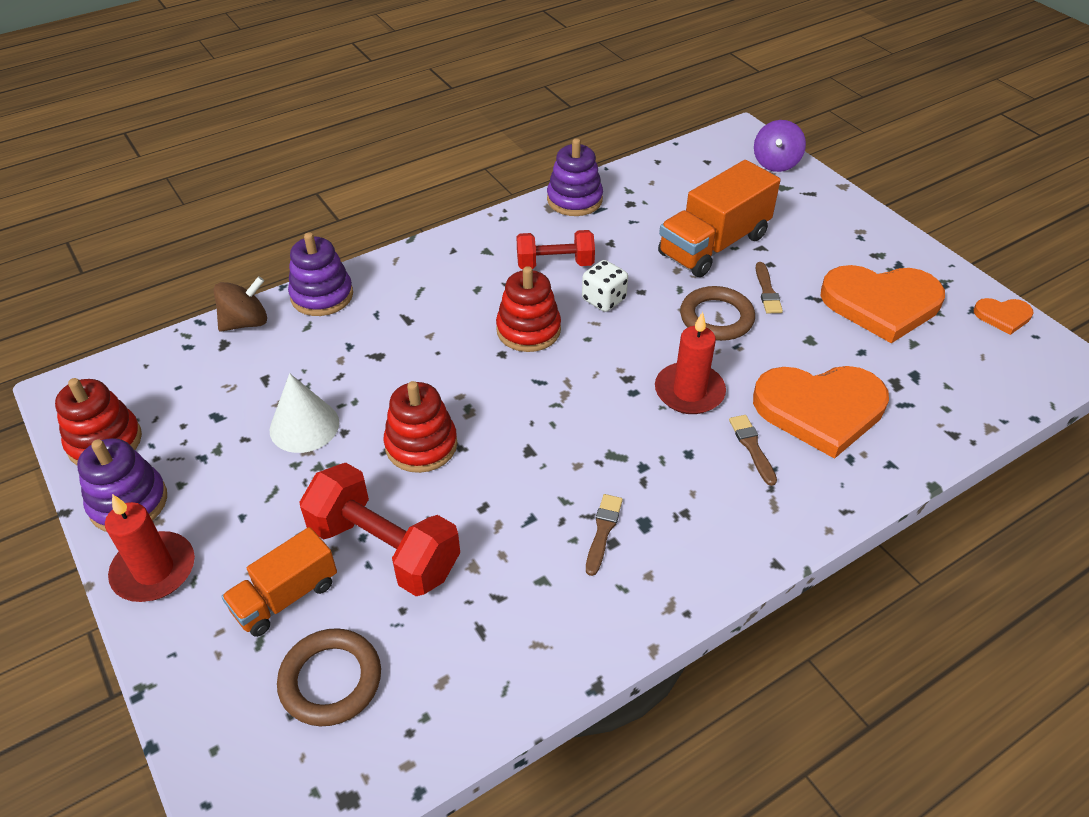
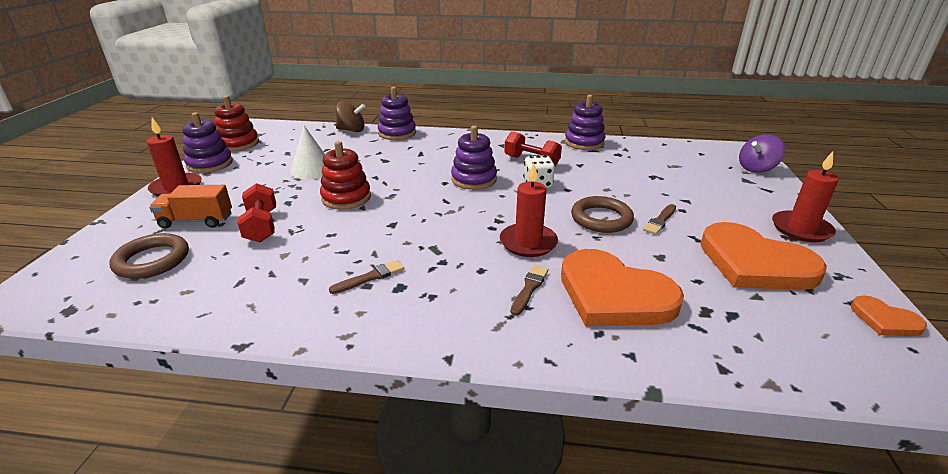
camera: 40 degrees right, 15 degrees down
(384, 549) = (261, 226): red dumbbell -> red dumbbell, size x0.65
(528, 330) = (474, 179): red stacking toy -> purple stacking toy
(713, 245) = (650, 187): orange truck -> none
(878, 238) = (801, 229): none -> red candle

